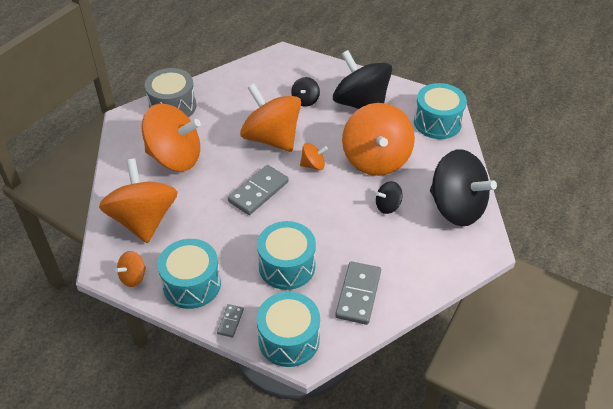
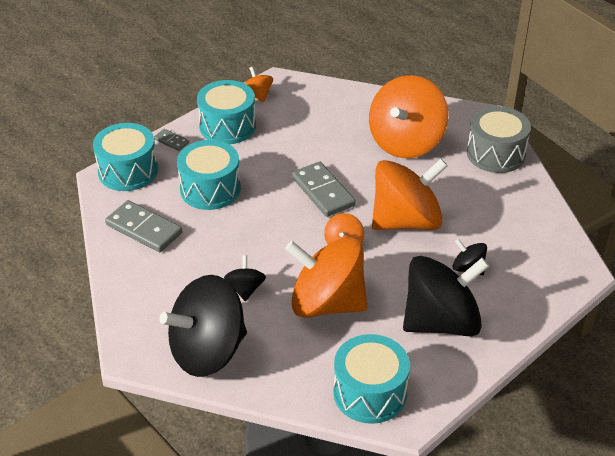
camera: 110 degrees right, 5 degrees down
(143, 220) = (324, 110): orange spinning top -> none

